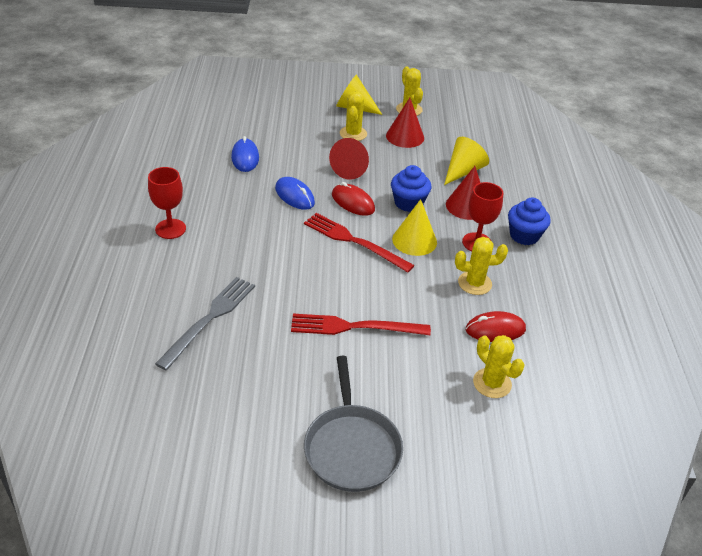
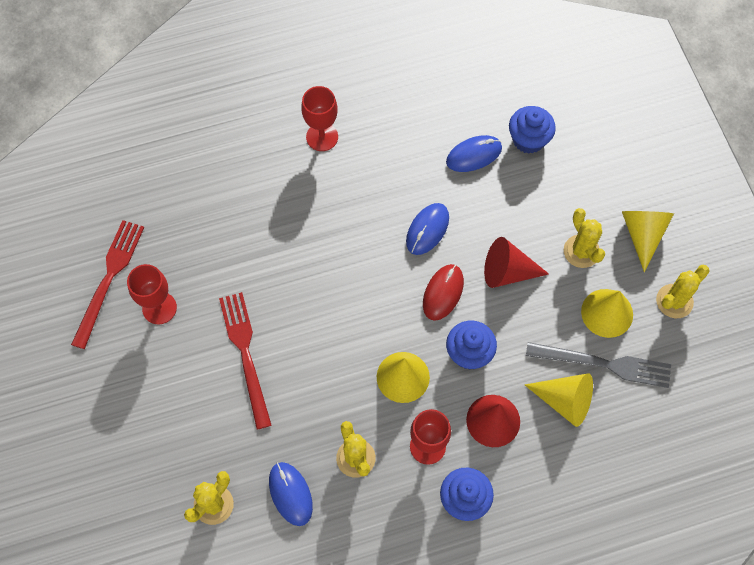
camera: 75 degrees right, 25 degrees up
(209, 319) = (211, 224): grey fork -> grey fork (603, 364)
(250, 131) = (528, 139): none -> blue cupcake
(278, 377) = (159, 308): none -> red goblet
(352, 447) = (99, 396): grey pan -> none
(353, 134) = (581, 251): yellow cactus -> yellow cactus turned 75 degrees clockwise
(354, 241) = (375, 315): red fork -> red fork (109, 279)
(405, 136) = (607, 313): red cone -> yellow cone
(495, 330) = (290, 494): red mouse -> blue mouse

